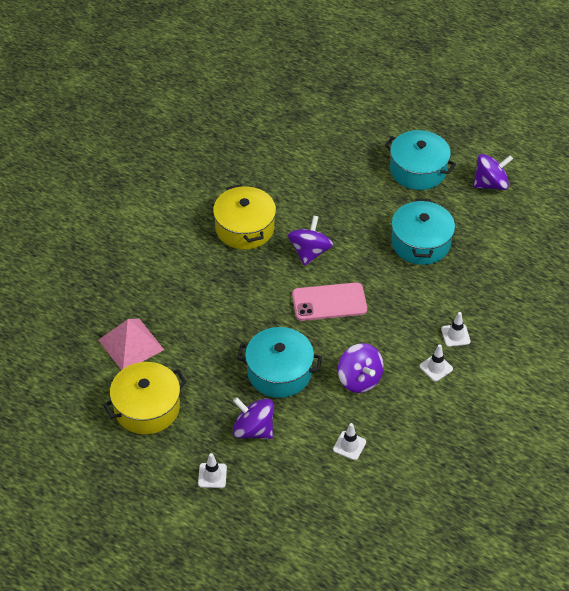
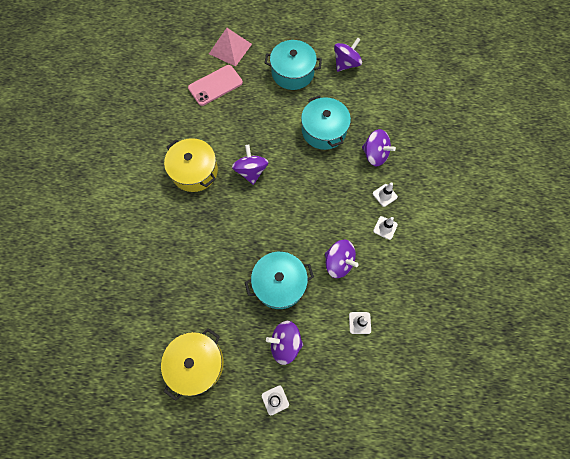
camera: 25 degrees left, 20 degrees up
(131, 344) = (157, 312): pink pyramid -> pink pyramid (230, 48)
(329, 302) = (285, 207): pink phone -> pink phone (215, 85)
(468, 290) = (375, 155): none -> purple spinning top

